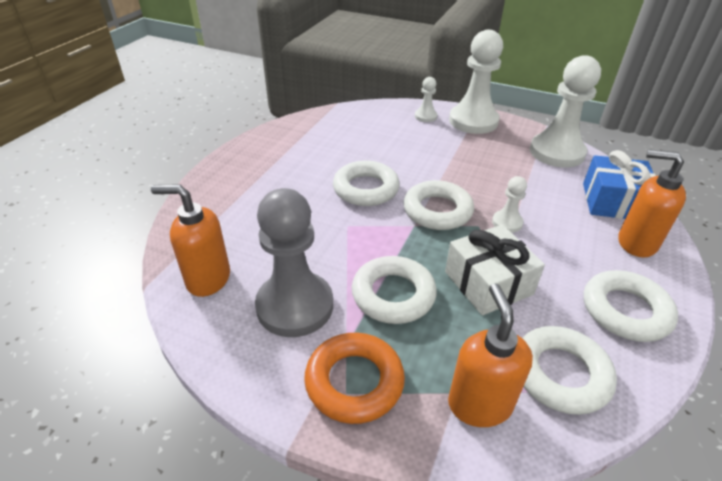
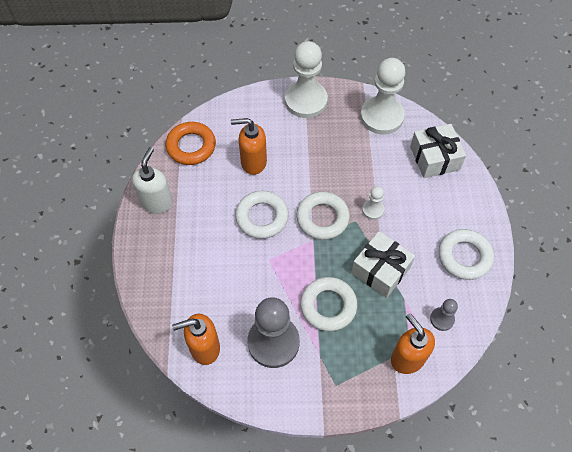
camera: 25 degrees left, 20 degrees up
(265, 147) = (157, 202): none -> white soap dispenser
(354, 382) = (336, 377): orange ring -> orange ring (191, 146)
(425, 116) = (265, 109): white pawn -> none
(560, 374) = (442, 319): white ring -> grey pawn
(613, 202) = (434, 158): blue gift -> white gift
(636, 243) = (458, 194): orange soap dispenser -> orange soap dispenser (253, 162)

